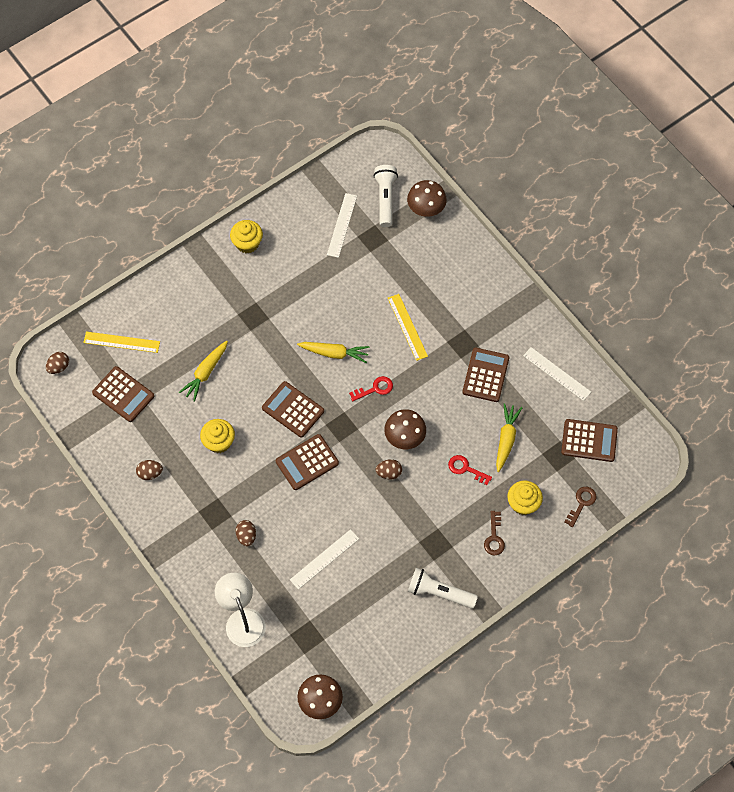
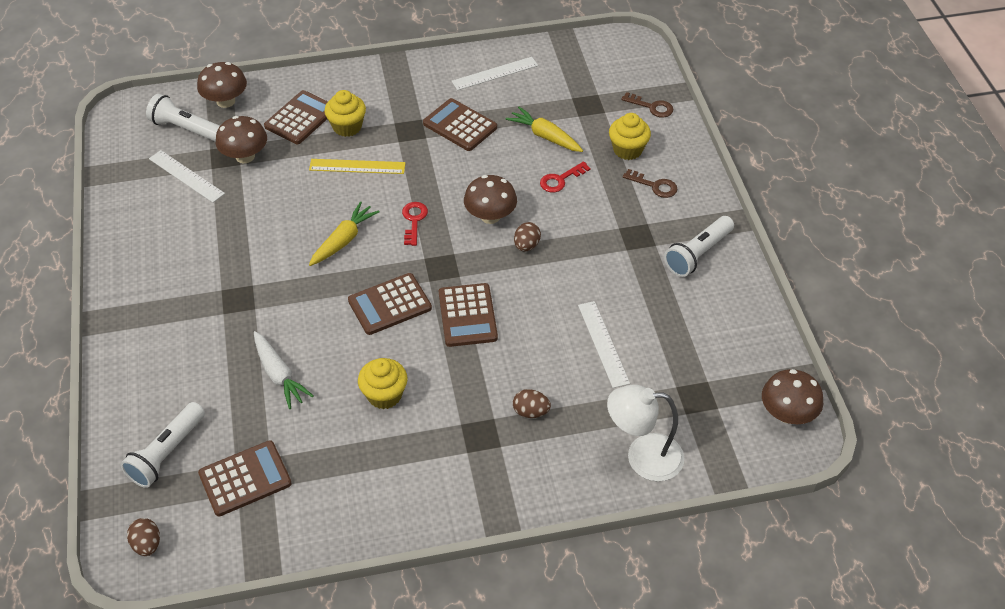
camera: 65 degrees left, 15 degrees down
(121, 342) = (167, 453): yellow ruler -> white flashlight
(150, 473) = (380, 488): brown egg -> none
(205, 373) = (279, 375): yellow carrot -> white carrot
(247, 243) = (136, 270): yellow cupcake -> yellow cupcake (347, 127)
(379, 250) = (245, 156): none -> brown mushroom
(581, 503) = (652, 107): brown key -> brown key turned 150 degrees clockwise
(589, 441) = (585, 77): brown calculator -> brown calculator (300, 118)

